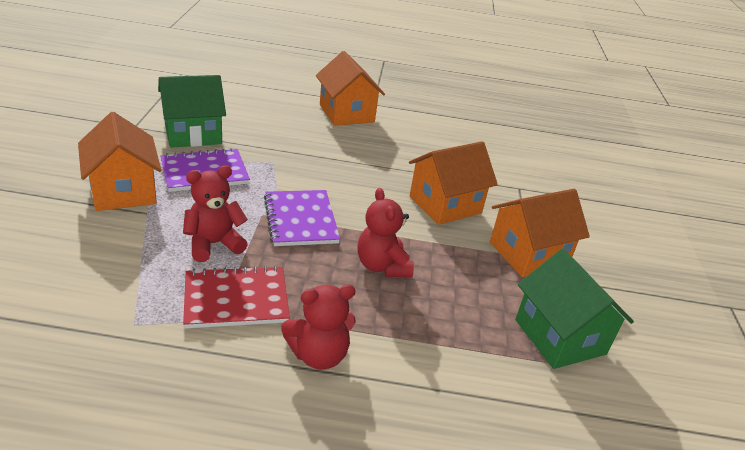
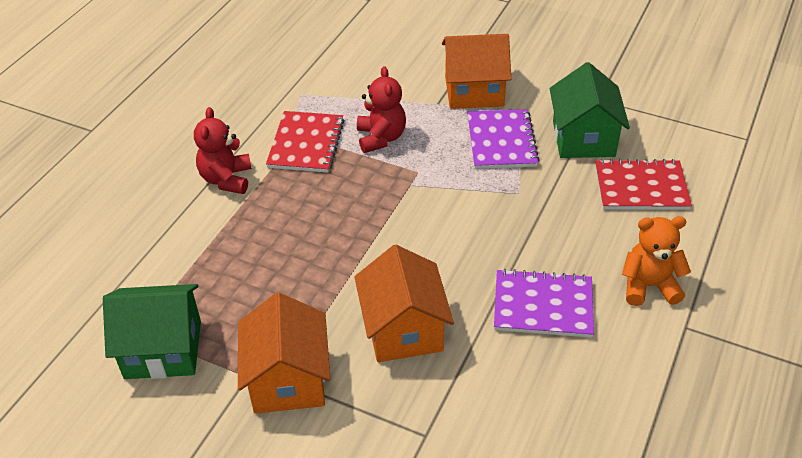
camera: 115 degrees right, 10 degrees up
(248, 112) = (641, 187): none -> red notebook
(300, 220) = (403, 197): purple notebook -> purple notebook (543, 305)
(346, 113) = (648, 286): orange house -> orange teddy bear
(382, 266) = (313, 242): red teddy bear -> none

